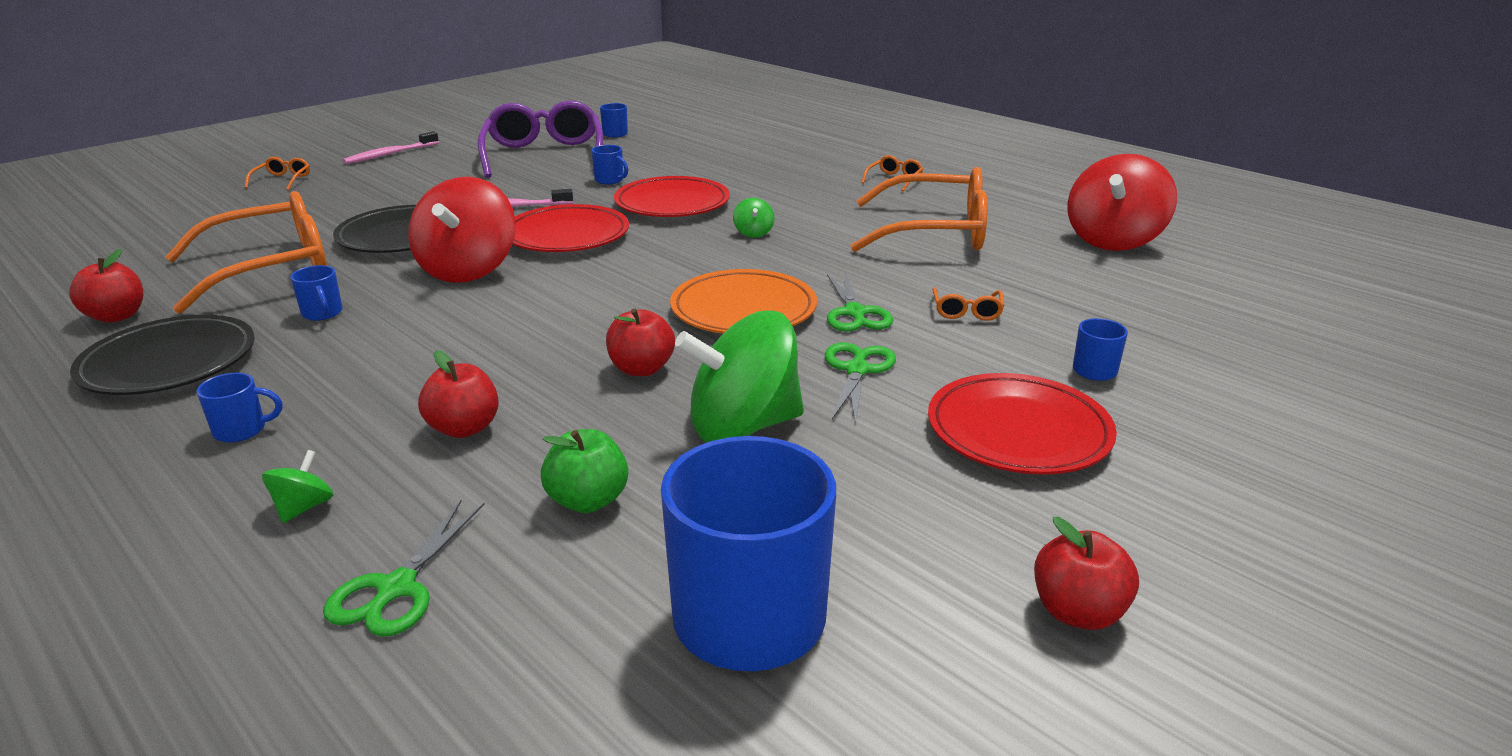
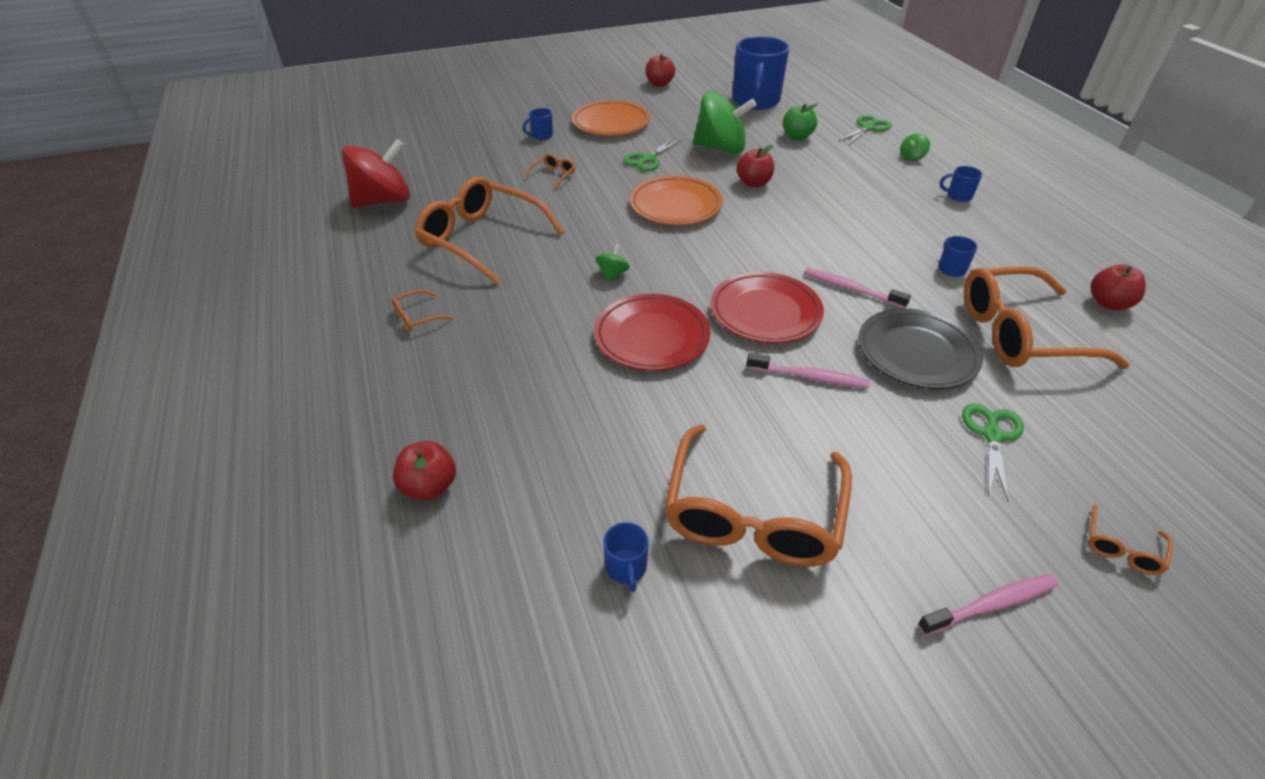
camera: 155 degrees left, 15 degrees up
(169, 363) = (1031, 249): black plate -> none
(464, 428) = (847, 174): red apple -> red apple (429, 486)
(468, 269) = (851, 289): red spinning top -> pink toothbrush
(544, 155) = (753, 513): purple glasses -> orange glasses
(610, 180) = (692, 406): blue mug -> none
(855, 313) = (614, 188): green scissors -> green scissors (992, 435)
(1018, 431) = (611, 123): red plate -> orange plate

